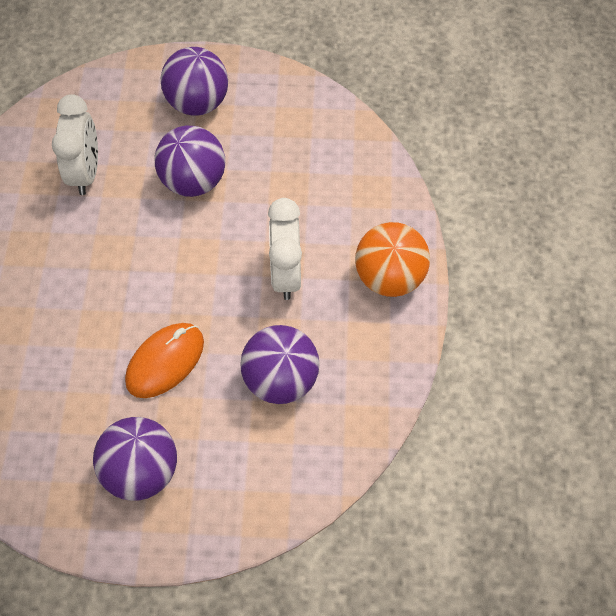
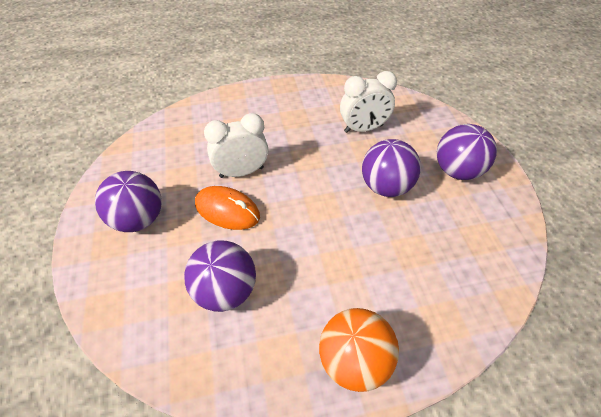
camera: 75 degrees right, 10 degrees down
(286, 274) = (326, 270): white clock -> white clock (241, 172)

